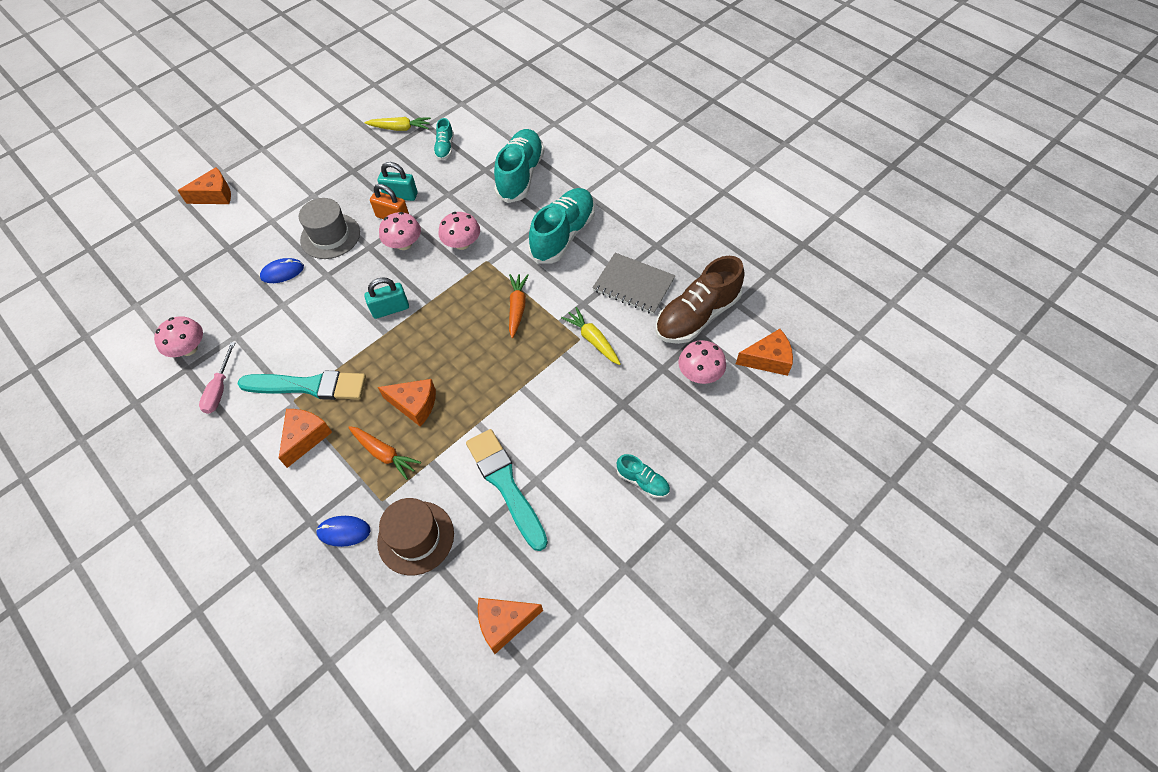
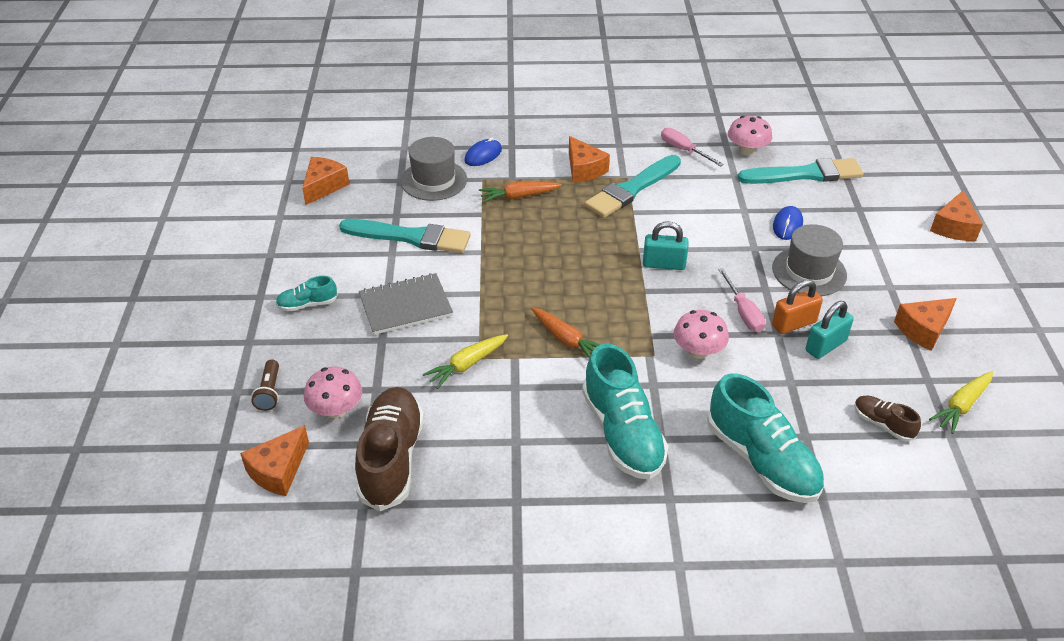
camera: 130 degrees right, 15 degrees down
(201, 296) = (805, 174): none -> turquoise brush
(390, 309) = (663, 264): turquoise padlock -> turquoise padlock turned 75 degrees clockwise
(404, 244) = (743, 312): pink mushroom -> pink screwdriver
(414, 405) = (542, 230): orange cheese -> orange cheese (923, 329)
(416, 537) = (434, 180): brown hat -> grey hat
(445, 148) = (882, 424): turquoise shoe -> brown shoe
(592, 340) = (466, 365): yellow carrot -> yellow carrot turned 135 degrees clockwise
(633, 284) = (489, 440): grey notebook -> grey notebook (405, 306)
(731, 422) = (269, 392): none -> brown flashlight

